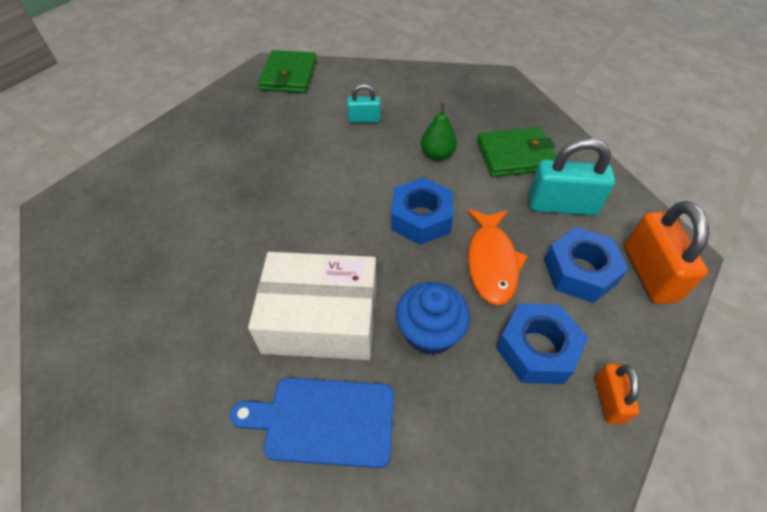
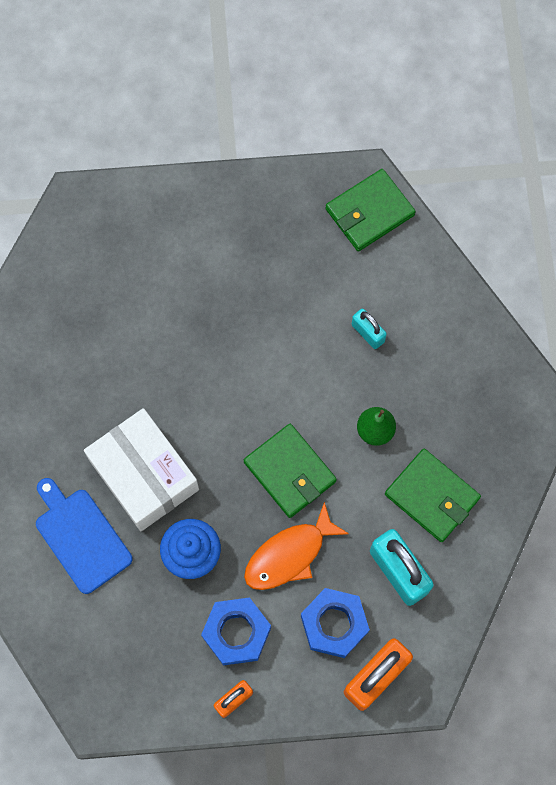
camera: 50 degrees right, 20 degrees up
(421, 218) = (289, 472): blue nut -> green wallet

